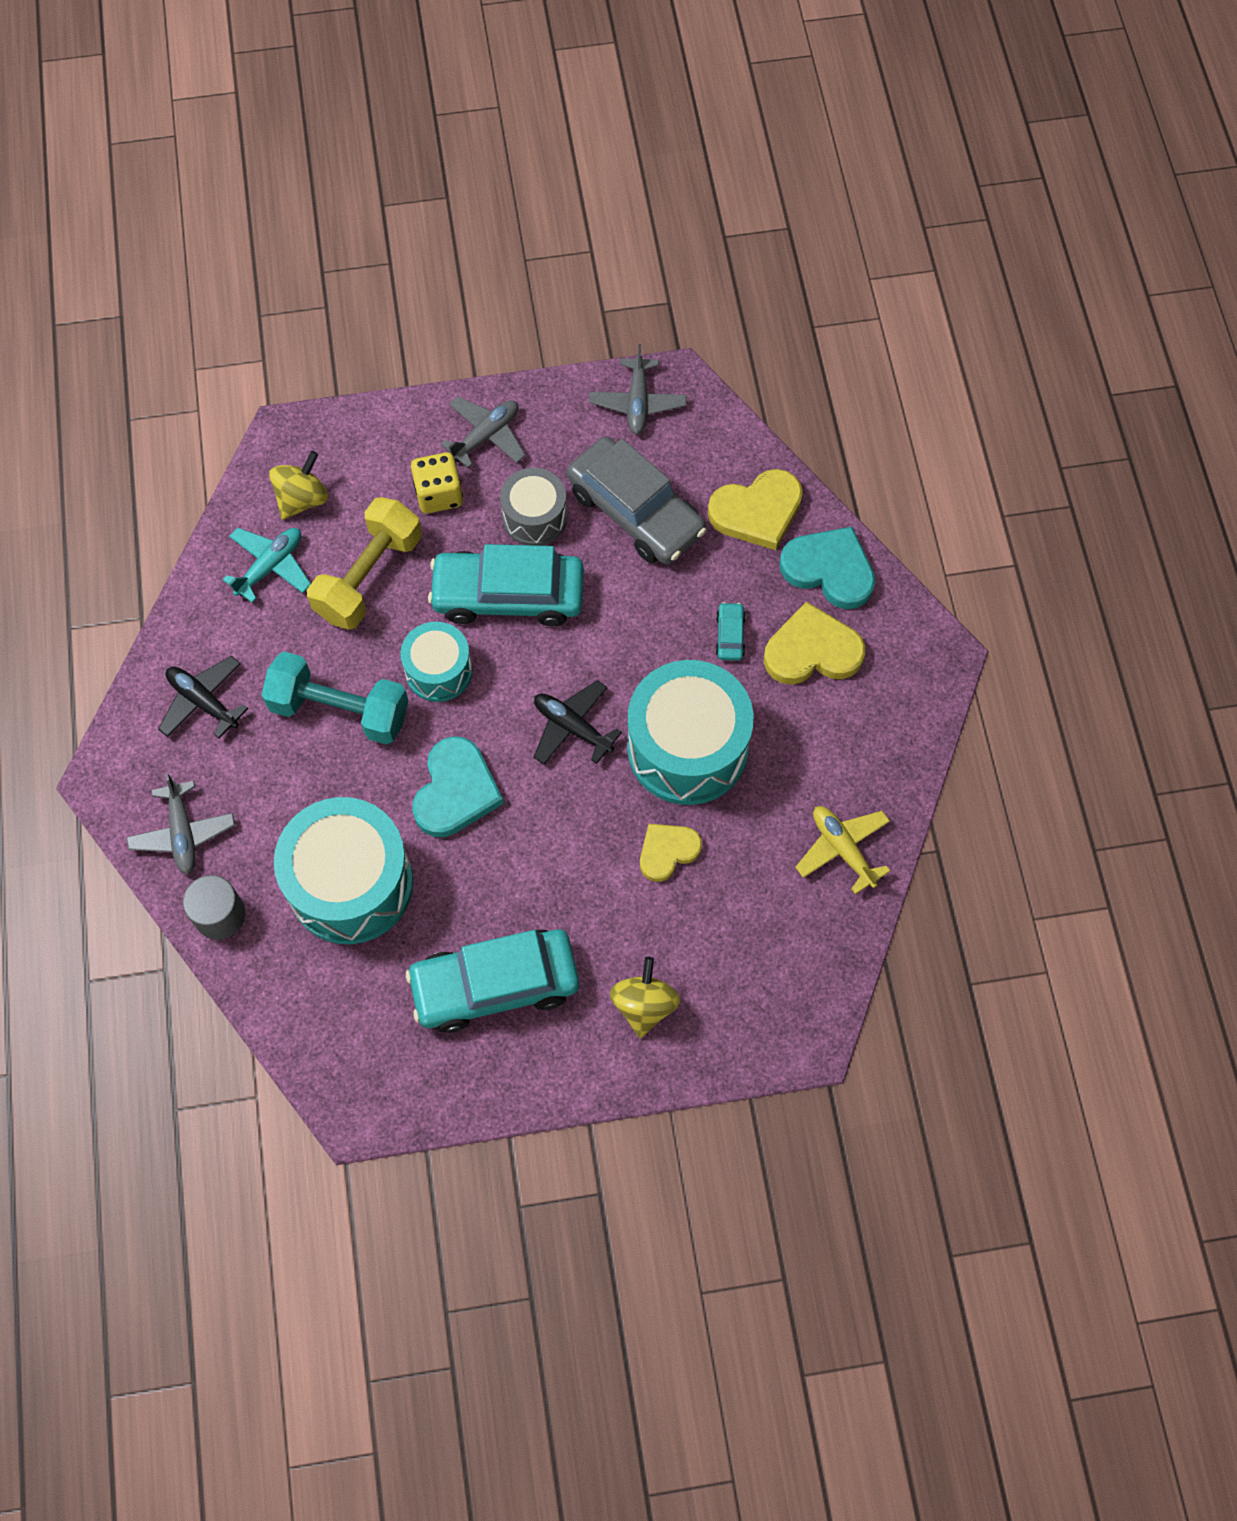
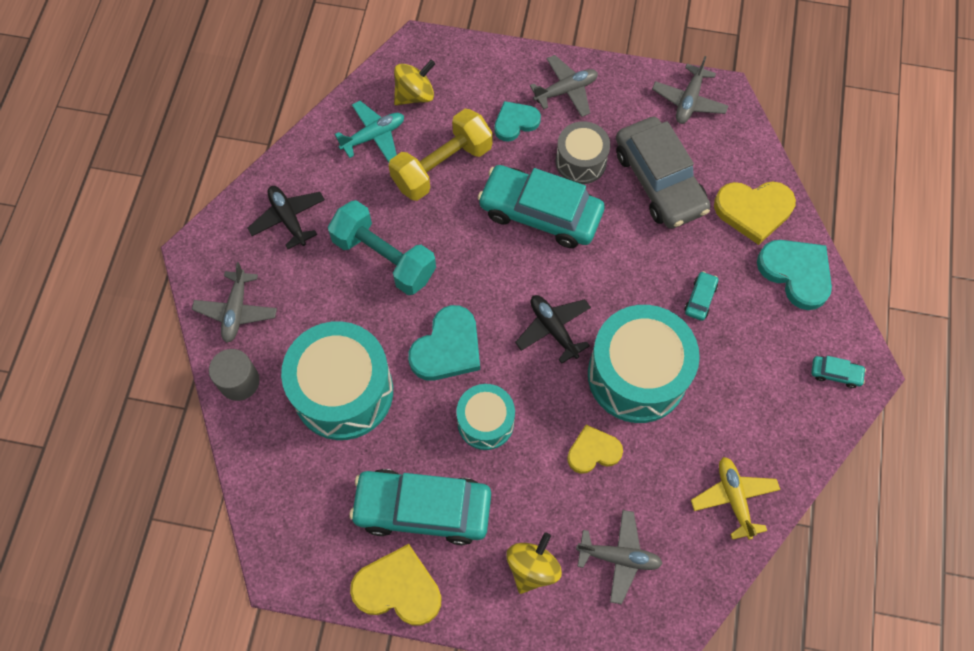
camera: 20 degrees right, 0 degrees up
(438, 671) = (468, 253): turquoise drum -> turquoise drum (485, 422)
(439, 494) = (515, 122): yellow dice -> turquoise heart
(737, 959) = (619, 557): none -> grey plane
(812, 651) = (761, 332): yellow heart -> yellow heart (398, 588)
(910, 670) = (835, 373): none -> turquoise car

